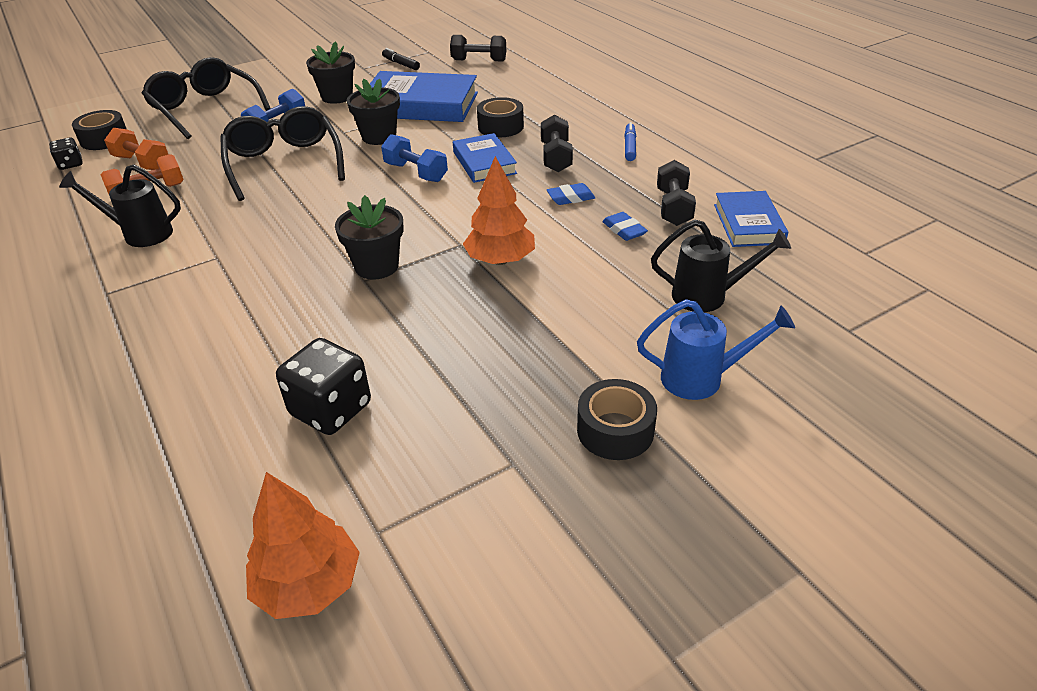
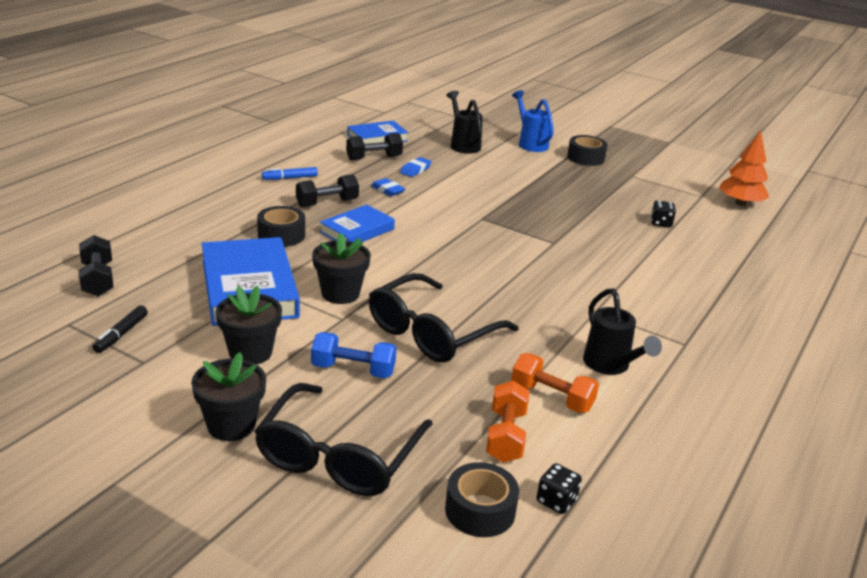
camera: 120 degrees left, 10 degrees down
(331, 409) = (661, 223): black dice -> black dice, size x0.55
(377, 266) = (536, 241): black flower pot -> black flower pot (231, 425)
(416, 172) = (396, 257): blue dumbbell -> none
(500, 260) = (486, 202): orange tree -> none

